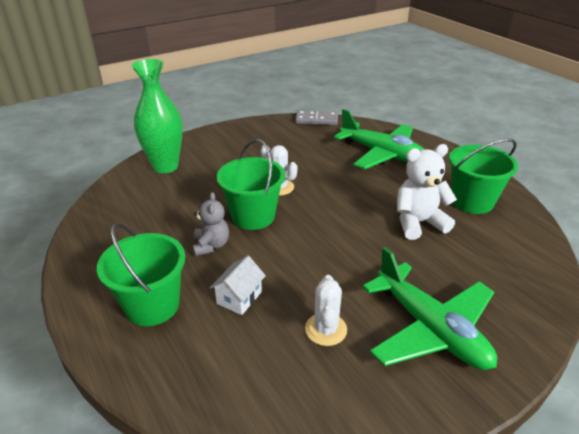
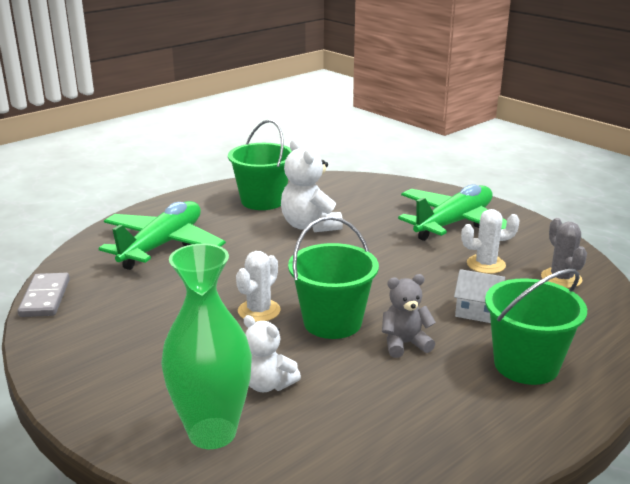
camera: 100 degrees left, 10 degrees down
(196, 185) = (268, 384): none -> white teddy bear
(282, 388) = (561, 278): none -> grey cactus

